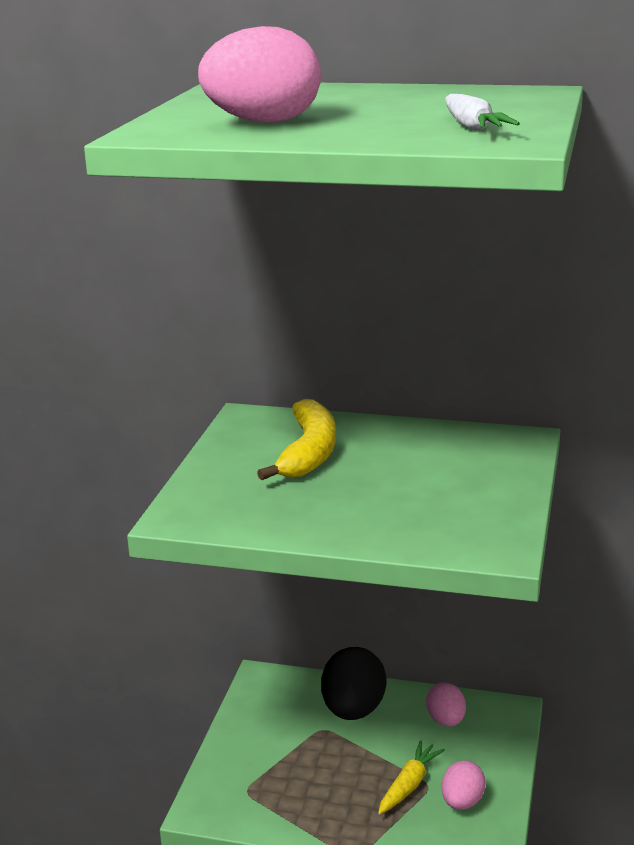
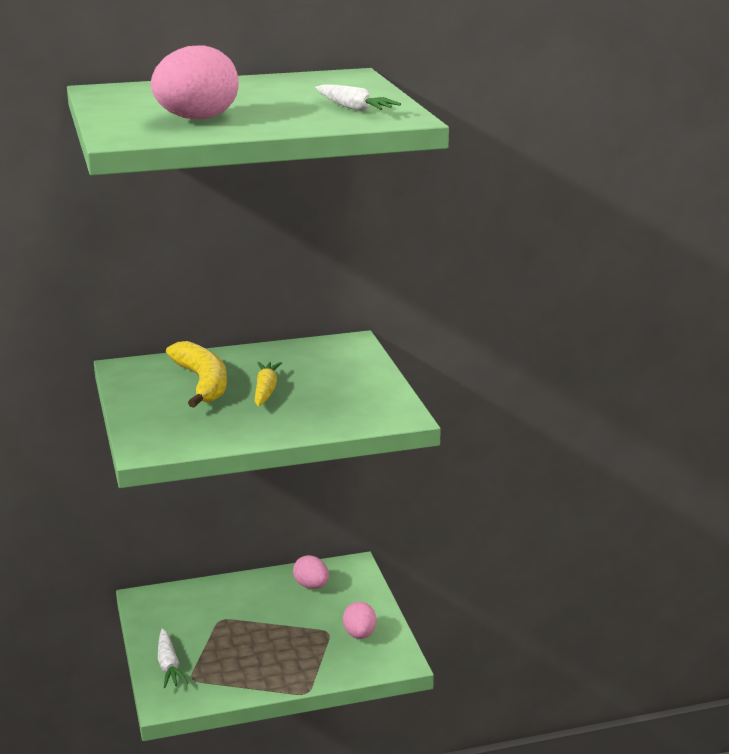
camera: 30 degrees left, 0 degrees up
(233, 766) = (169, 665): none -> white carrot
(353, 710) = (236, 599): black egg -> none
(409, 785) = (314, 635): yellow carrot -> yellow carrot (266, 390)

